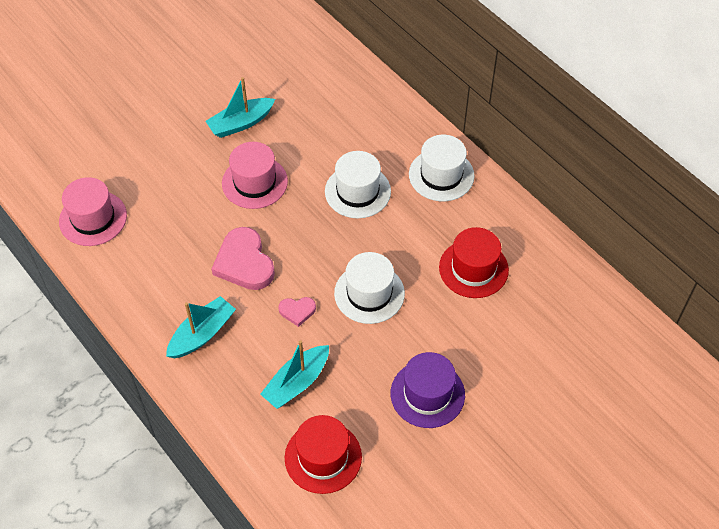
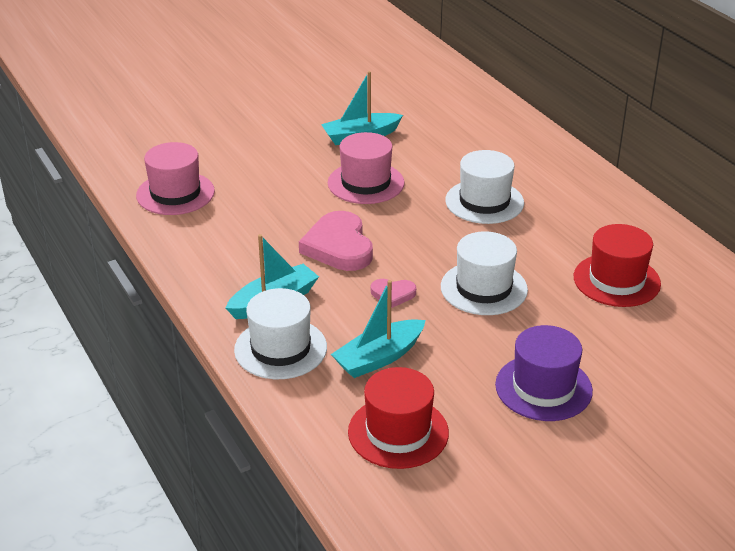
camera: 10 degrees right, 20 degrees down
(441, 175) = (586, 198): white hat -> white hat (280, 348)

